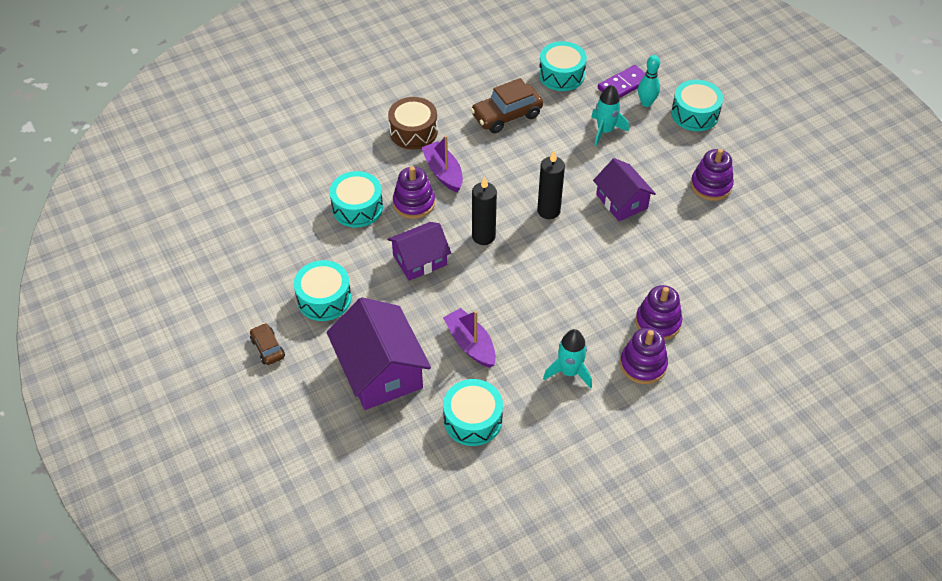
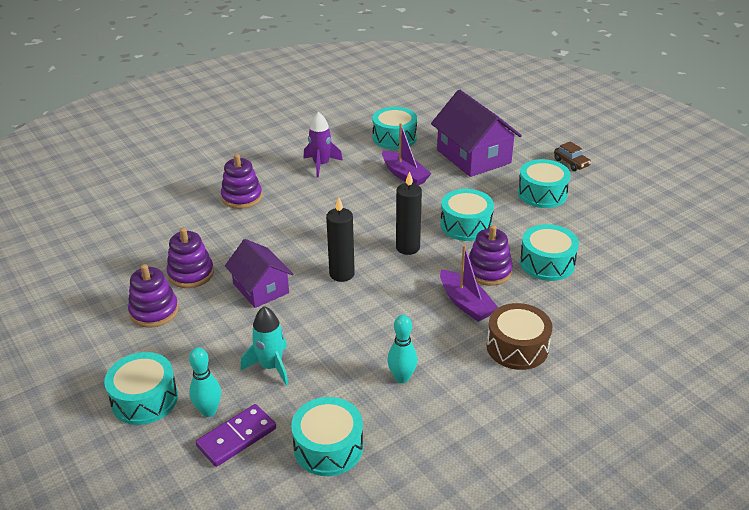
camera: 175 degrees right, 15 degrees down
(420, 260) = (466, 225): purple house -> turquoise drum
(506, 115) = (402, 378): brown car -> turquoise bowling pin
(569, 372) = (321, 165): turquoise rocket -> purple rocket
(643, 365) = (260, 172): purple stacking toy -> purple stacking toy (191, 274)

